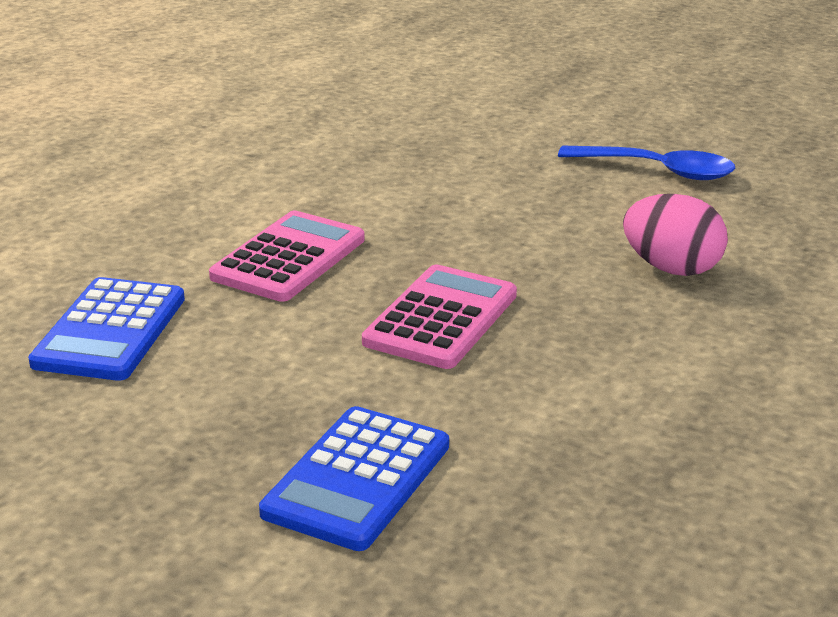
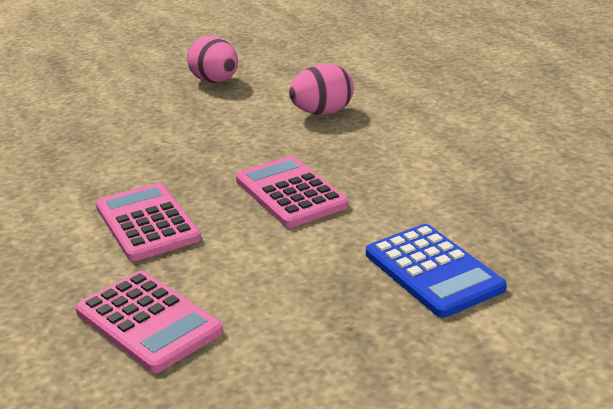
camera: 55 degrees left, 0 degrees up
(110, 331) = (148, 322): blue calculator -> pink calculator
(658, 171) = (215, 81): blue spoon -> pink egg

